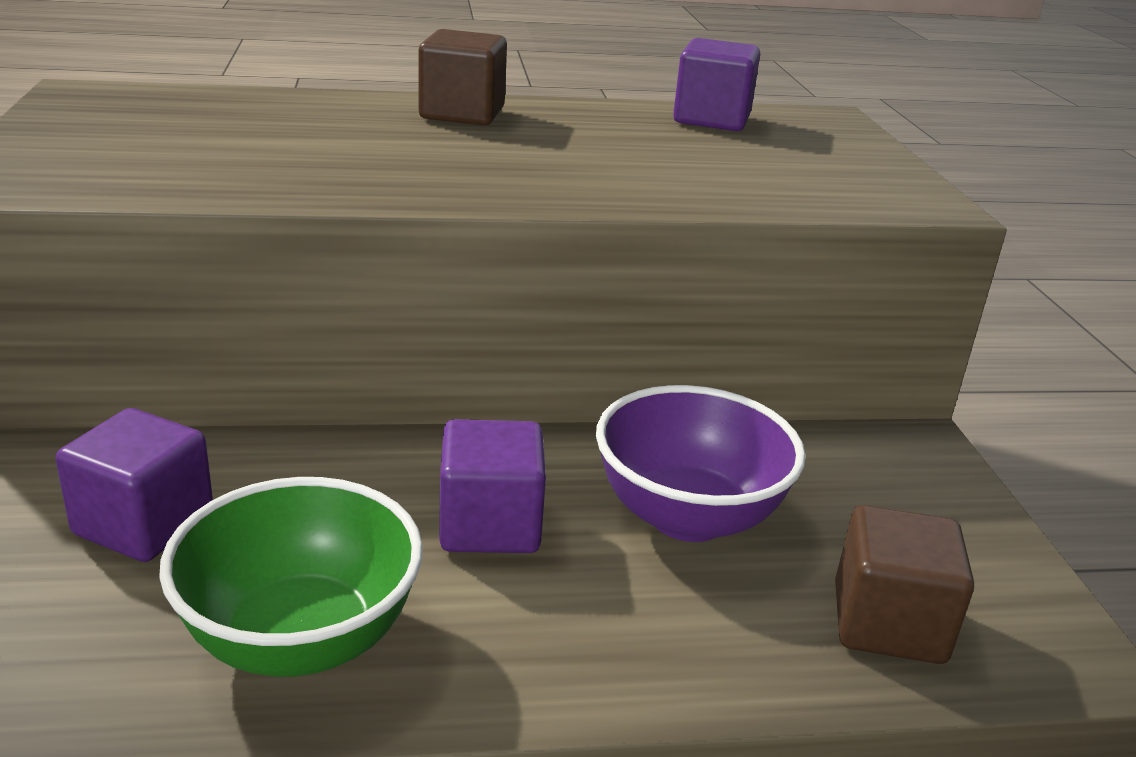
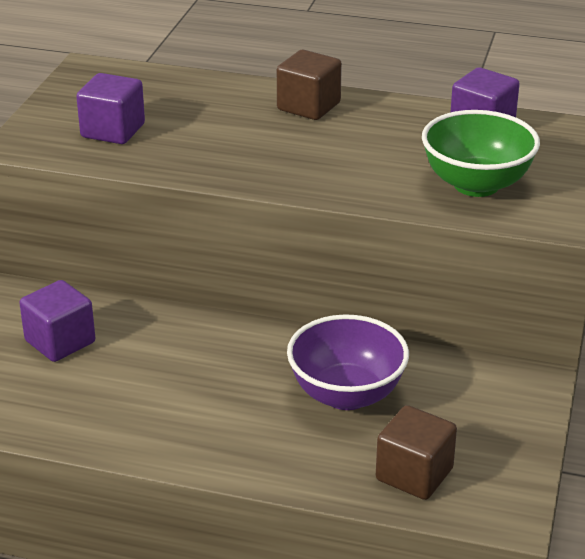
camera: 25 degrees right, 5 degrees up
(300, 639) = (109, 414): green bowl -> green bowl (476, 184)
(490, 525) = (232, 377): purple cube -> purple cube (113, 131)

